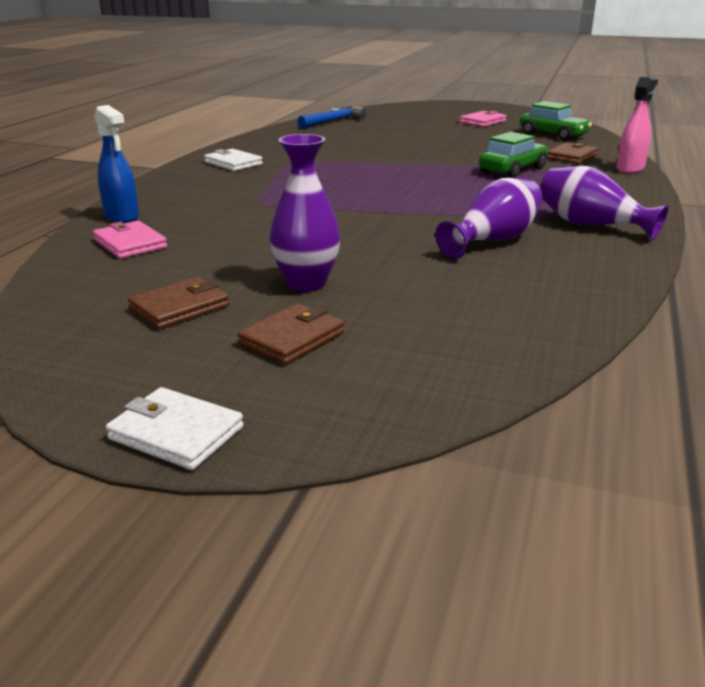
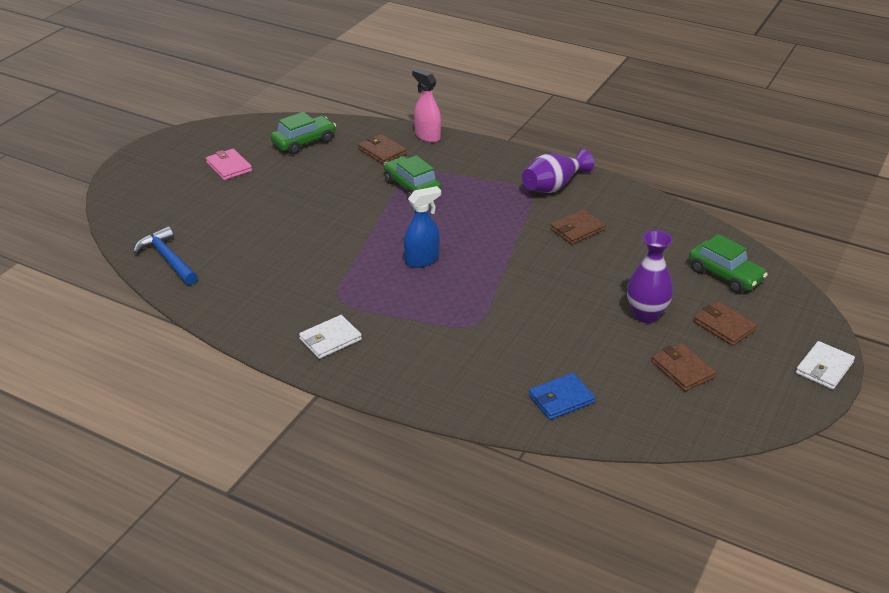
camera: 80 degrees left, 10 degrees up
(122, 216) = (489, 408): blue spray bottle -> blue spray bottle (422, 260)
(130, 244) = (561, 399): pink wallet -> blue wallet
(441, 341) = (725, 275): none -> green car
(493, 240) = (577, 229): purple vase -> brown wallet

